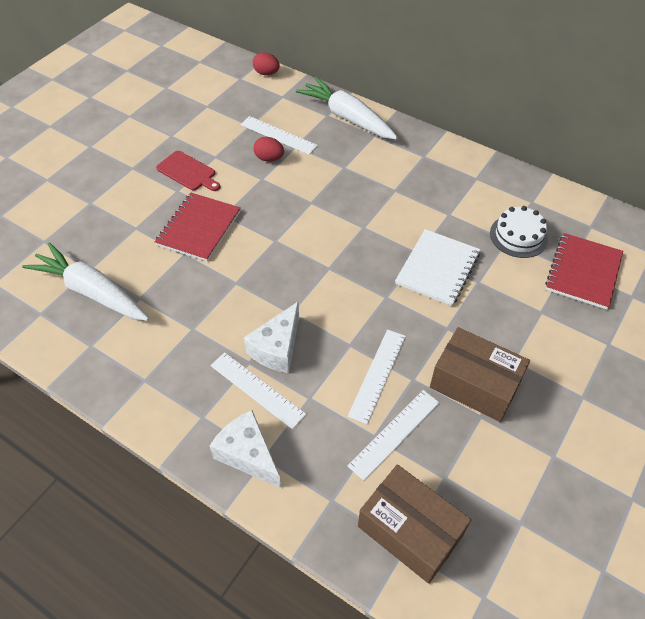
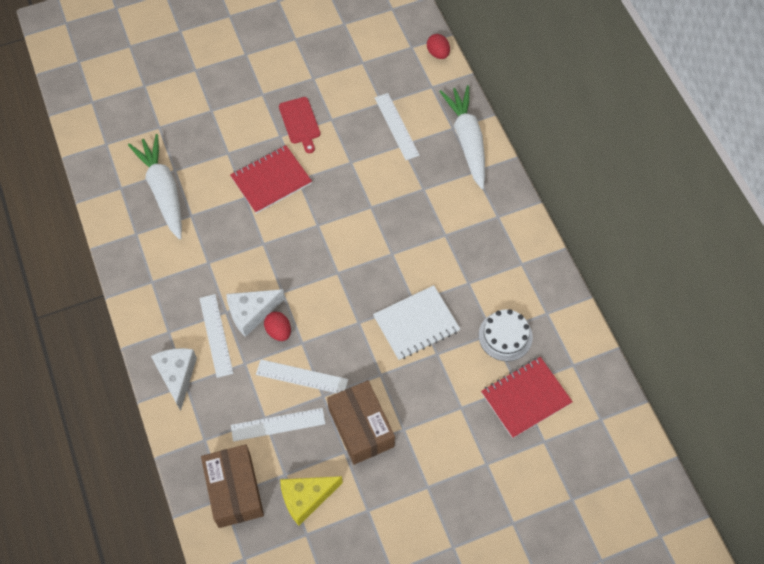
camera: 35 degrees right, 10 degrees up
(269, 158) = (371, 145): red egg -> red egg (279, 331)
(377, 375) = (302, 377): white ruler -> white ruler turned 45 degrees clockwise
(487, 486) = (306, 498): none -> yellow cheese

